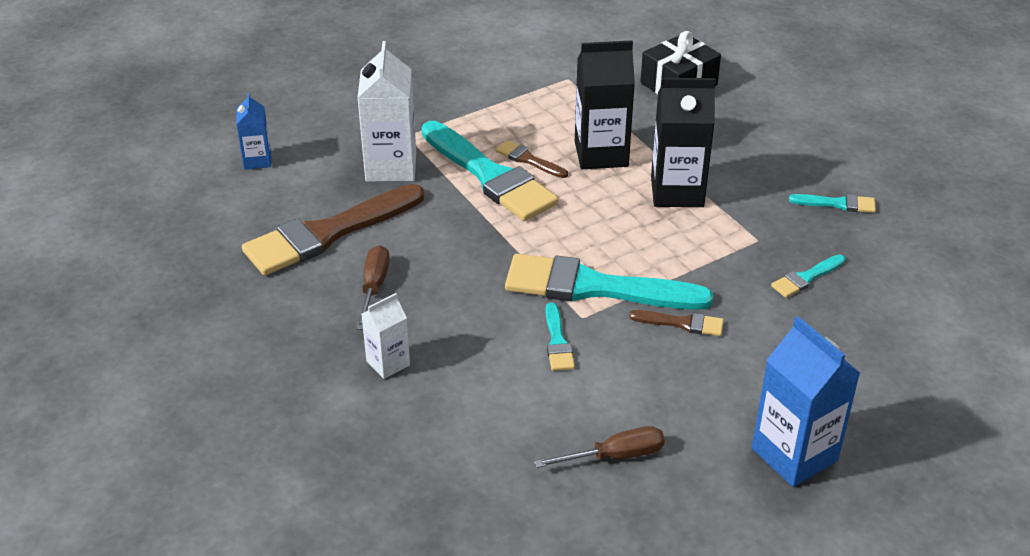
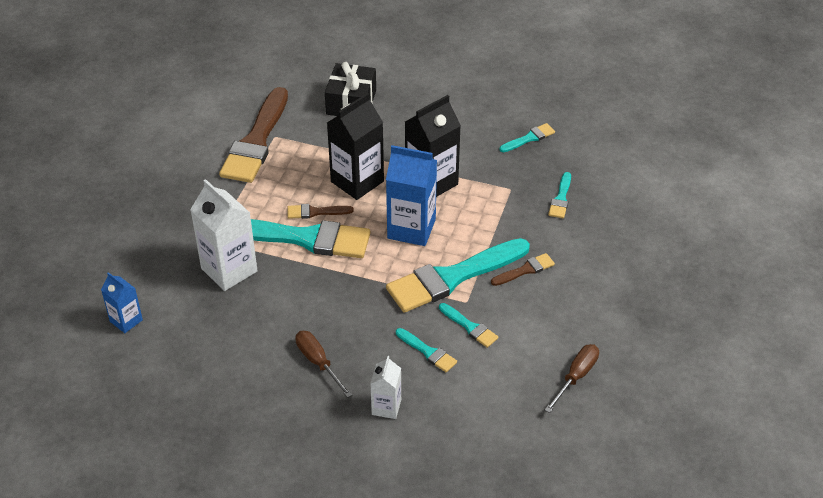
camera: 40 degrees left, 5 degrees up
(327, 233) = (243, 344): brown brush -> brown brush (256, 141)
(487, 339) = (428, 352): none -> turquoise brush
(794, 454) = (662, 313): blue carton -> blue carton (411, 229)

